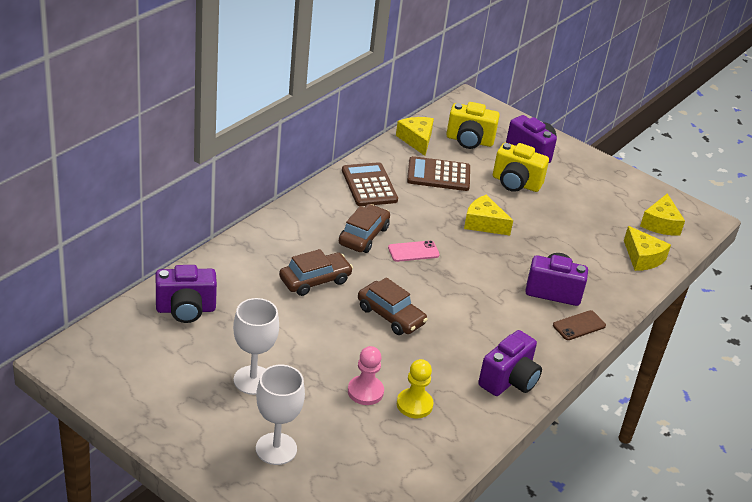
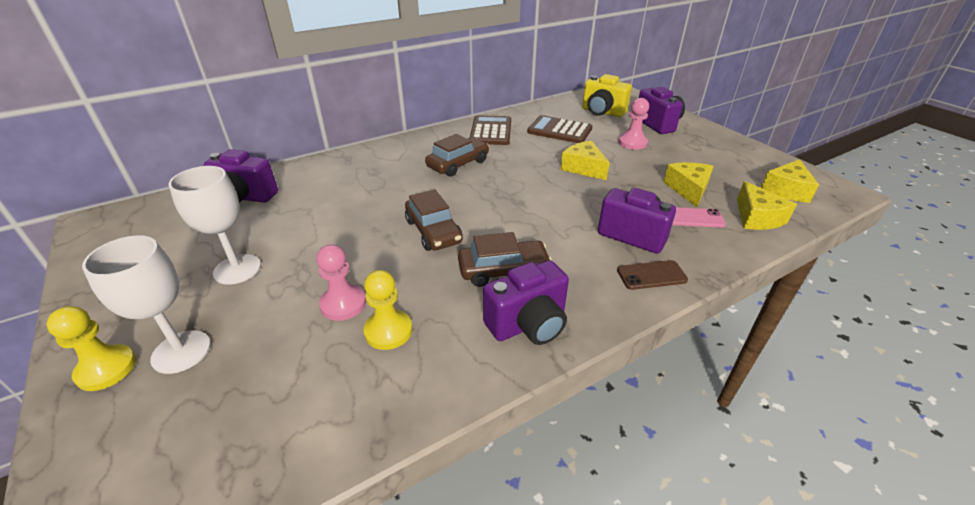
camera: 25 degrees right, 0 degrees up
(233, 471) = (106, 369): none -> yellow pawn
(315, 280) = (383, 191): brown car -> brown car (503, 270)
(413, 251) = (497, 181): pink phone -> pink phone (694, 218)
(416, 140) = (554, 108): yellow cheese -> yellow cheese (688, 189)
(515, 183) = (632, 143): yellow camera -> pink pawn

